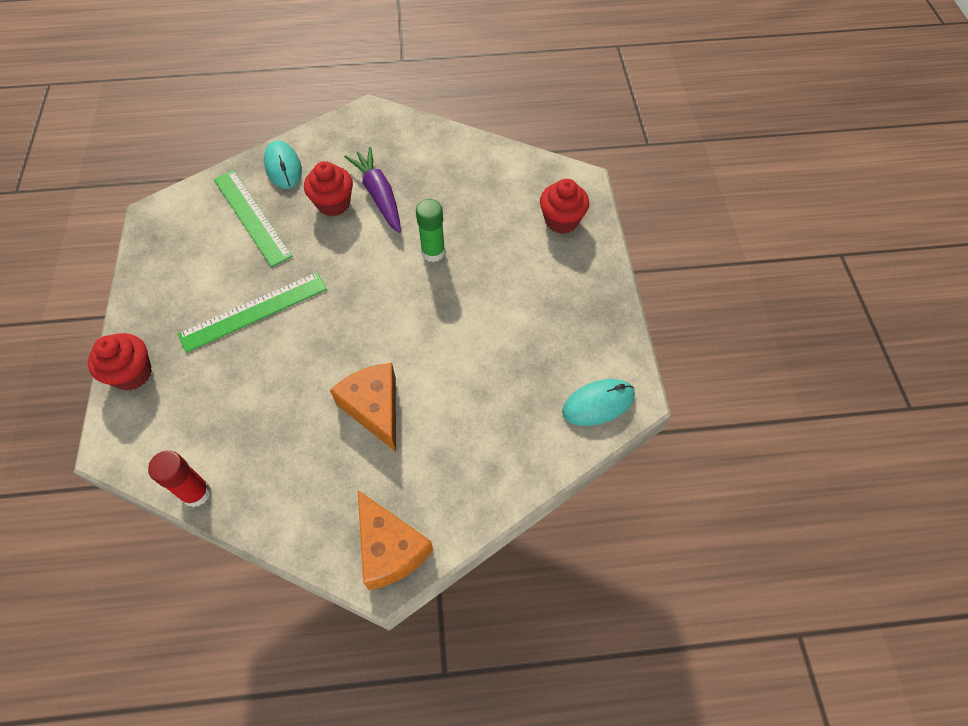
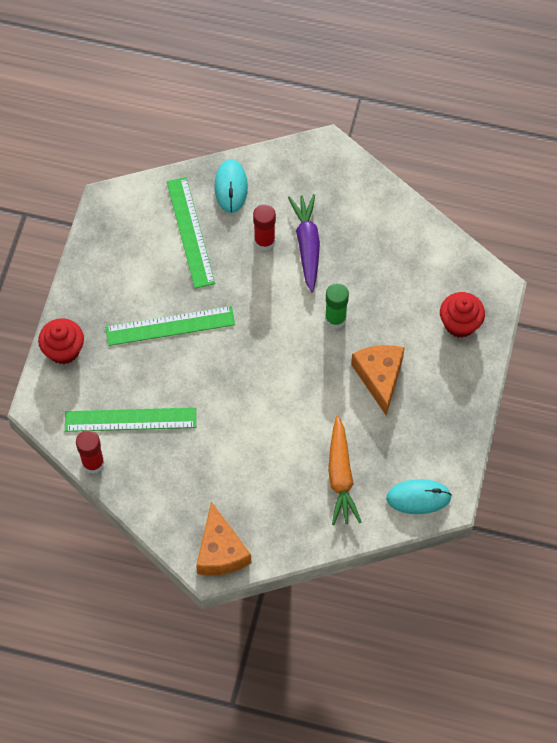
camera: 20 degrees right, 5 degrees up
(232, 426) = (130, 419): none -> green ruler
(333, 204) = (264, 241): red cupcake -> red glue stick
(374, 408) = (242, 442): orange cheese -> orange cheese (379, 377)
(501, 409) = (340, 476): none -> orange carrot

